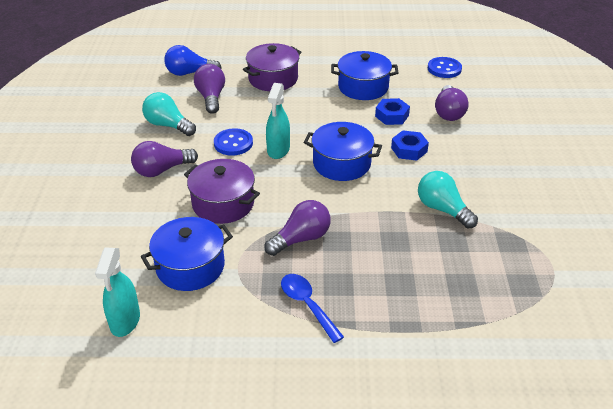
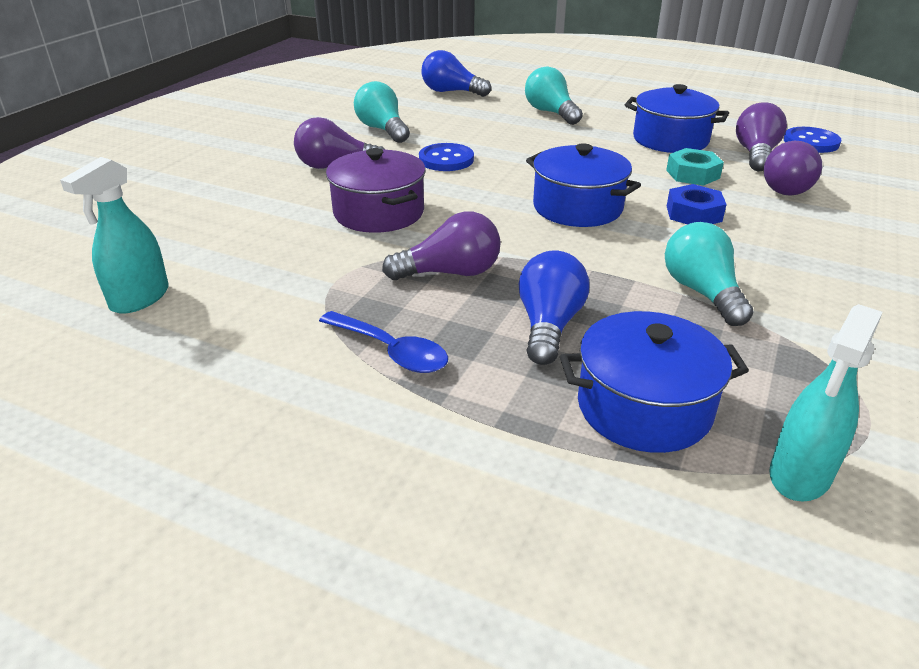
camera: 25 degrees right, 5 degrees down
(190, 266) = (275, 265): blue pot -> blue pot (644, 407)
(211, 97) = (457, 115): purple light bulb -> purple light bulb (755, 154)
(273, 79) = (550, 113): purple pot -> turquoise light bulb
(278, 150) = (499, 177): turquoise spray bottle -> turquoise spray bottle (800, 475)
(307, 305) = (391, 351): blue spoon -> blue spoon turned 135 degrees clockwise
(378, 258) = (549, 325): none -> blue light bulb
(392, 116) = (692, 174): blue nut -> turquoise nut

